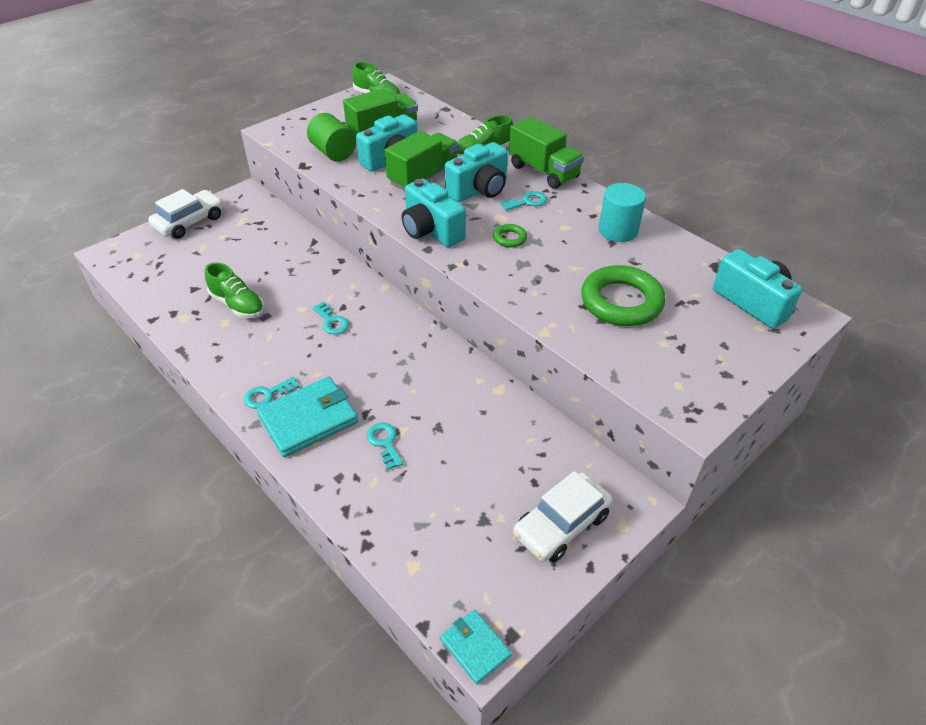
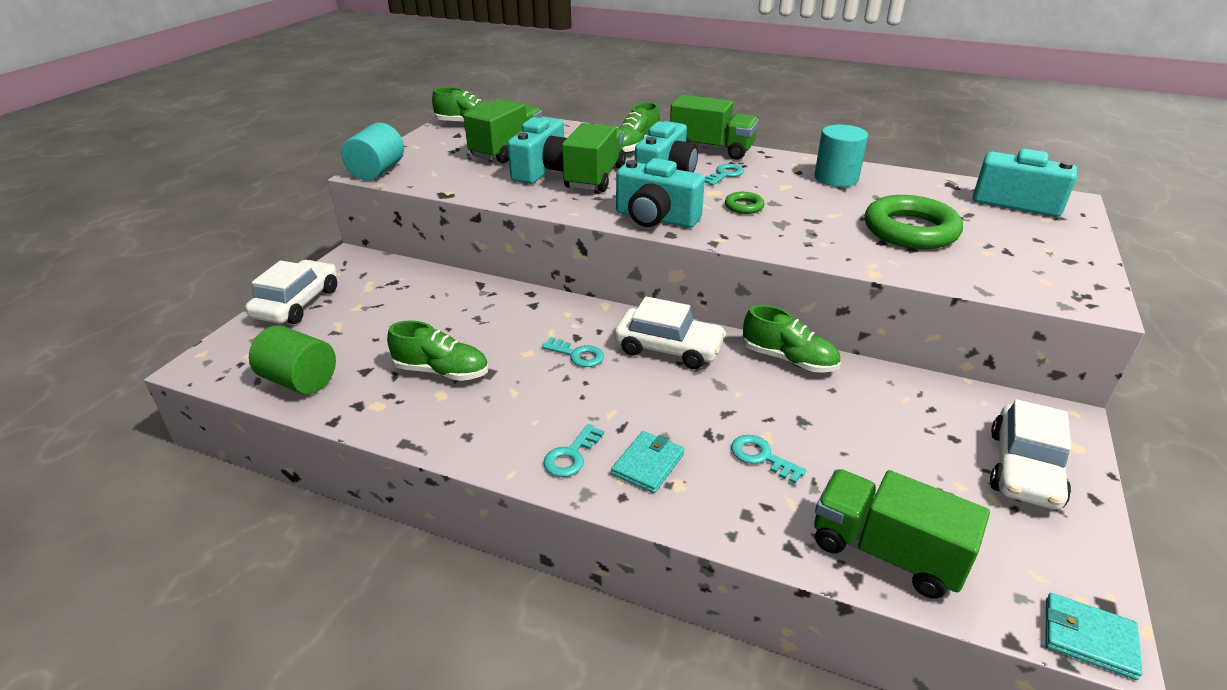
camera: 25 degrees left, 10 degrees down
(277, 130) = (377, 171): none -> turquoise cylinder
(308, 419) = (648, 464): turquoise wallet -> turquoise wallet, size x0.56
(333, 152) = (468, 177): green cylinder -> green cylinder (299, 381)
(397, 337) = (668, 348): none -> white car
(402, 538) = (886, 552): none -> green truck
(474, 376) = (788, 359): none -> green shoe

